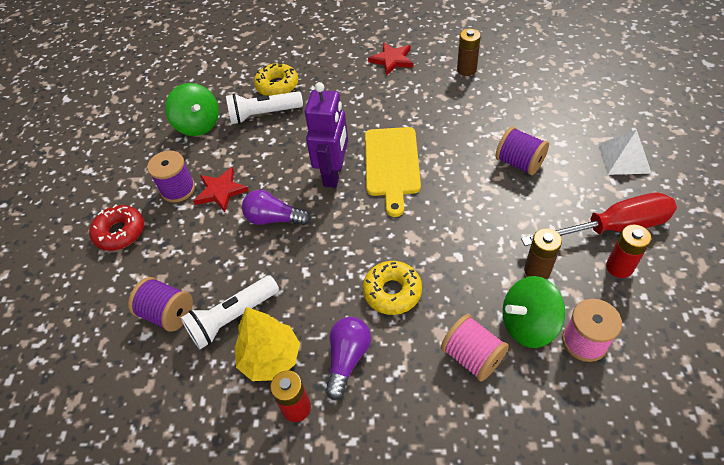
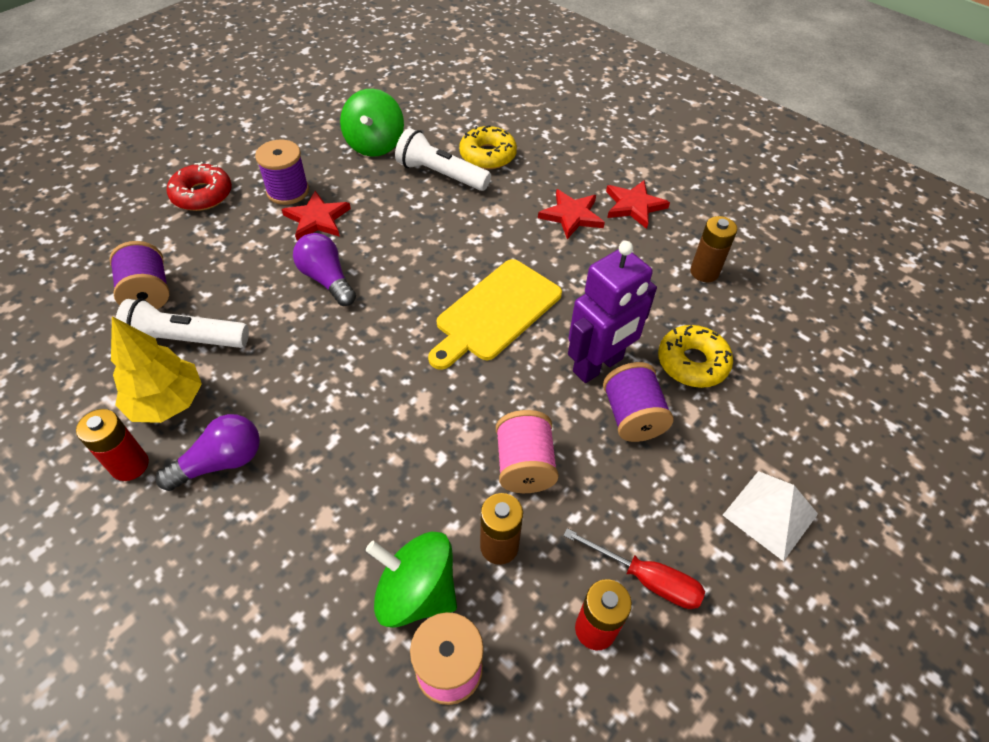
camera: 35 degrees right, 0 degrees up
(334, 174) = (430, 279): purple robot -> purple robot (598, 365)
(367, 87) = (571, 216): none -> red star
(392, 292) = (336, 436): yellow donut -> yellow donut (692, 363)
(472, 356) = (323, 569): pink spool -> pink spool (524, 465)
(612, 228) = (646, 579): red screwdriver -> red screwdriver, size x0.59

